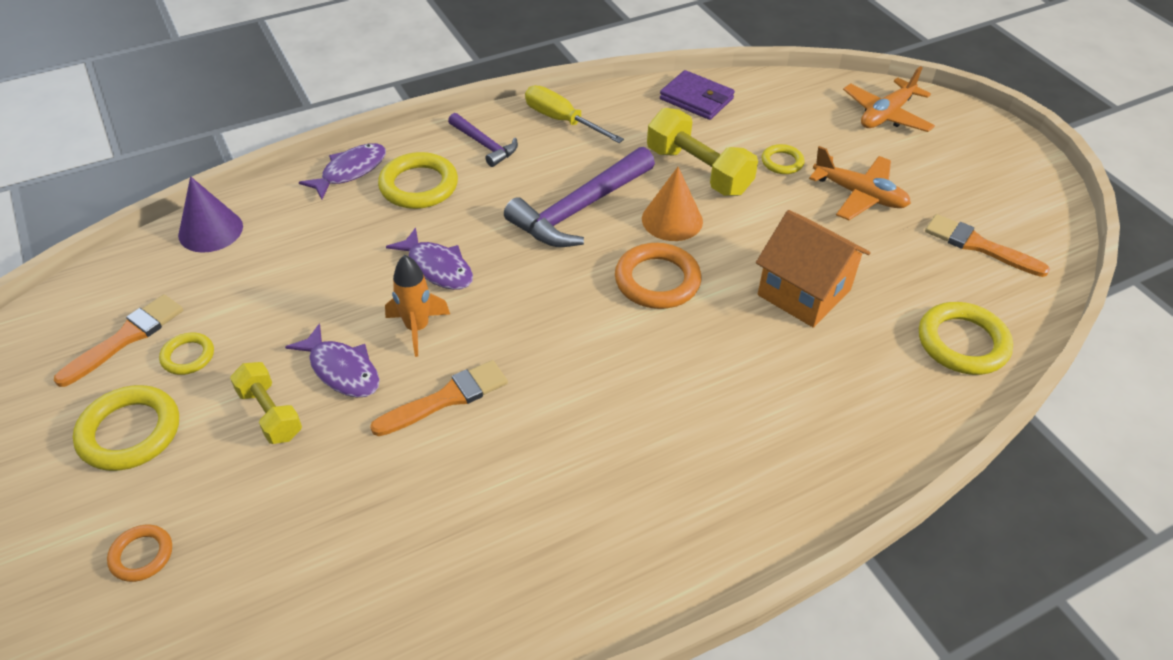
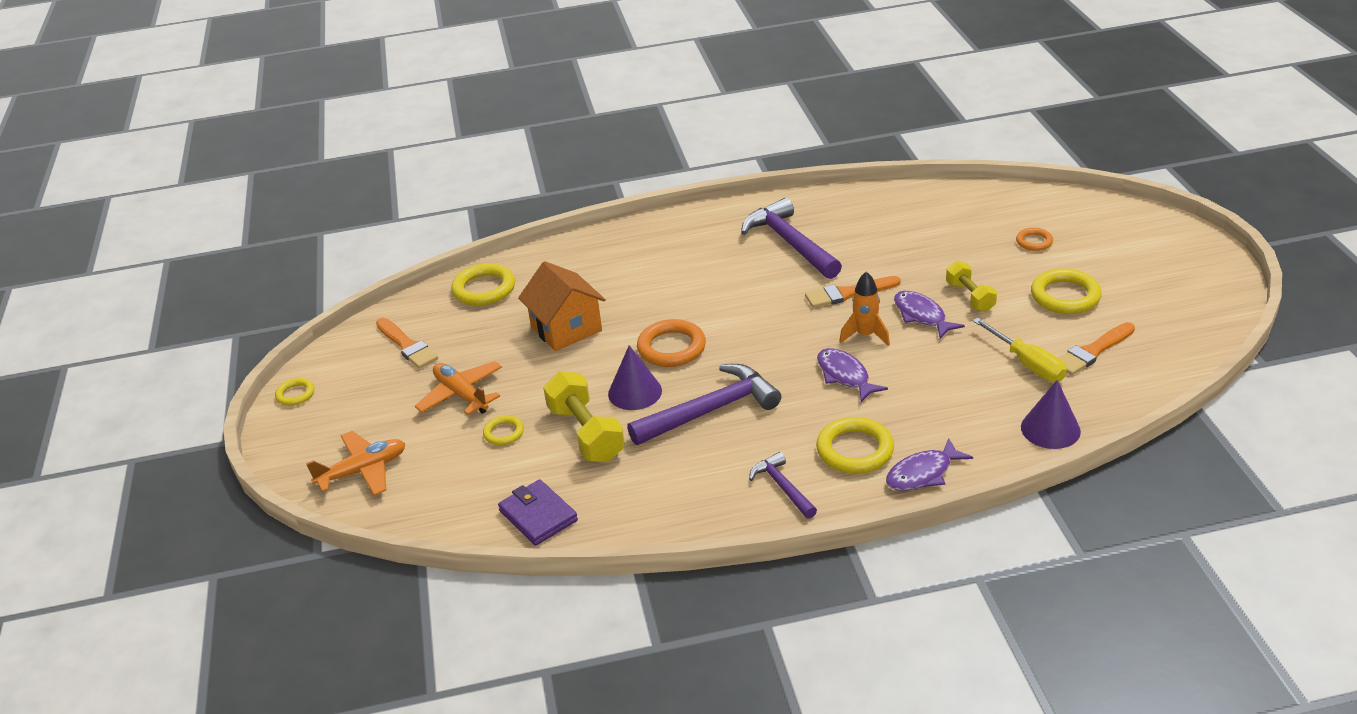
camera: 160 degrees left, 10 degrees down
(188, 356) = (1039, 335): yellow ring -> yellow ring (295, 394)
(554, 498) = (790, 243): none -> purple hammer
(562, 120) = (693, 506): yellow screwdriver -> yellow screwdriver (1027, 363)
(672, 220) = (635, 392): orange cone -> purple cone

